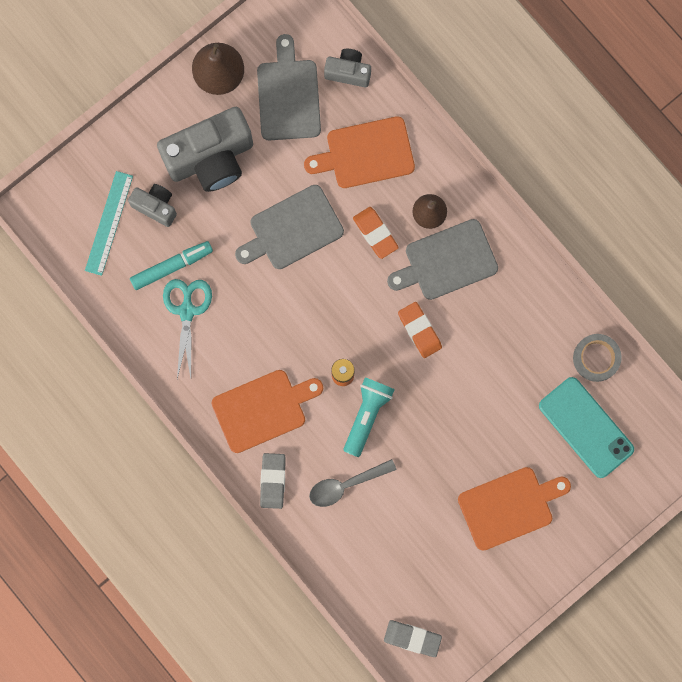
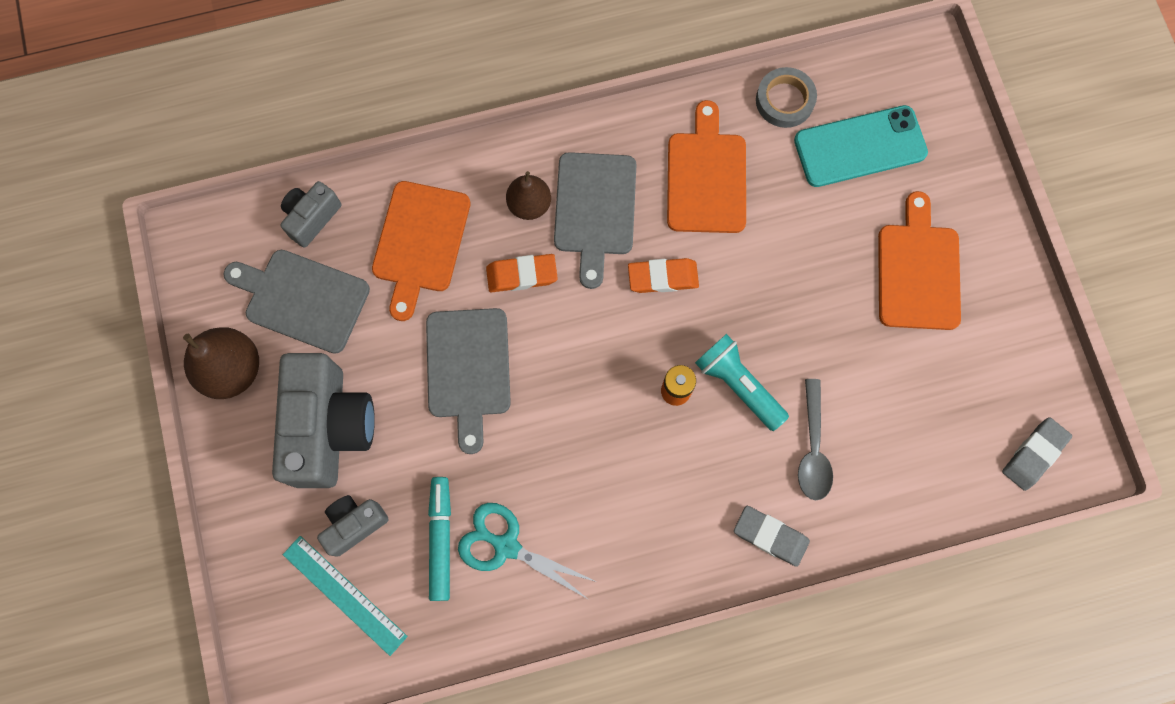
camera: 65 degrees left, 5 degrees down
(263, 409) = (674, 507): orange cutting board -> orange cutting board (706, 177)

